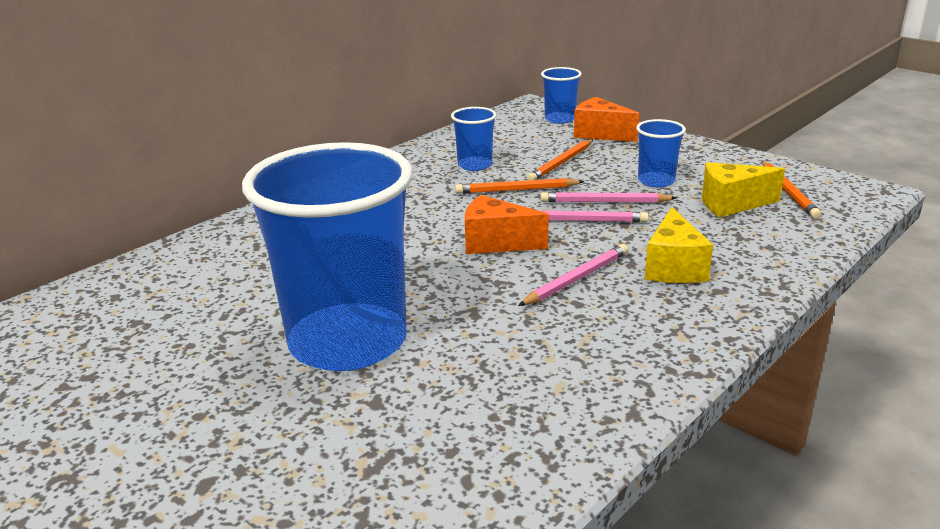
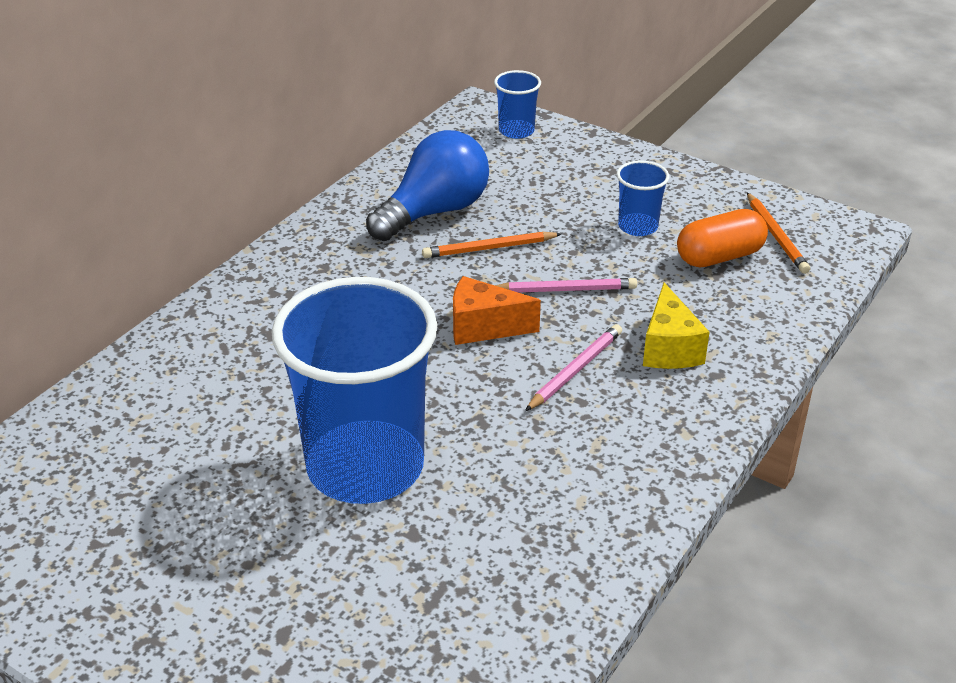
camera: 10 degrees left, 10 degrees up
(475, 165) = (434, 212): blue cup -> blue light bulb
(561, 163) = (531, 204): orange pencil -> none
(600, 134) = (566, 154): orange cheese -> none
(604, 202) = (587, 261): pink pencil -> none
(731, 204) = (719, 257): yellow cheese -> orange capsule

